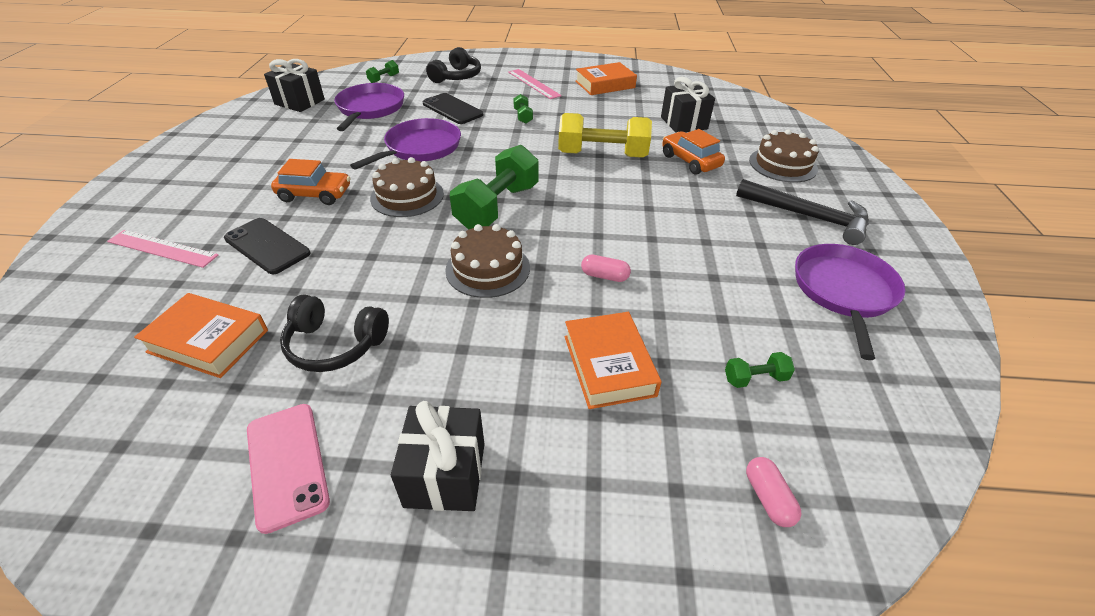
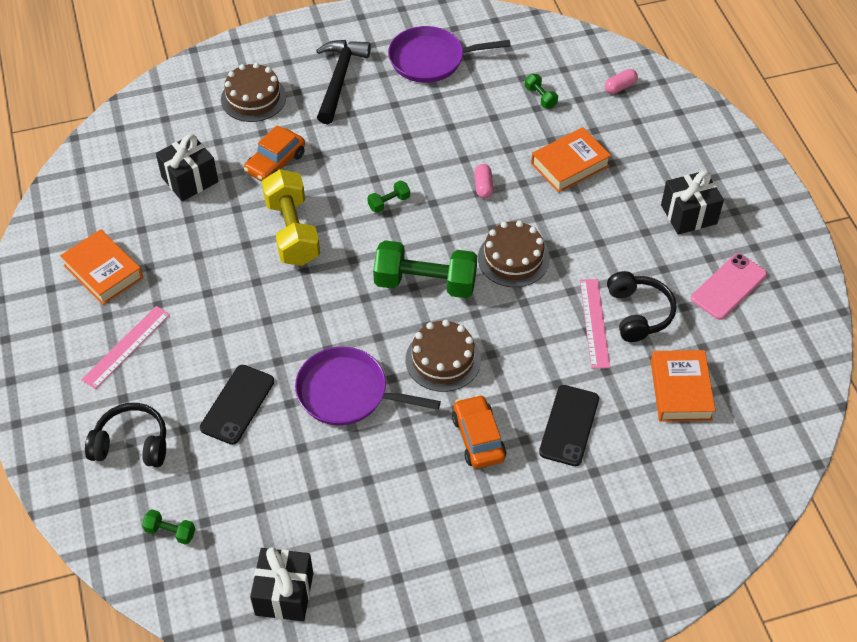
camera: 110 degrees left, 10 degrees up
(162, 248) = (616, 505): pink ruler -> pink ruler (594, 323)
(370, 108) = (271, 496): purple pan -> none
(523, 116) = (229, 326): green dumbbell -> green dumbbell (389, 203)

